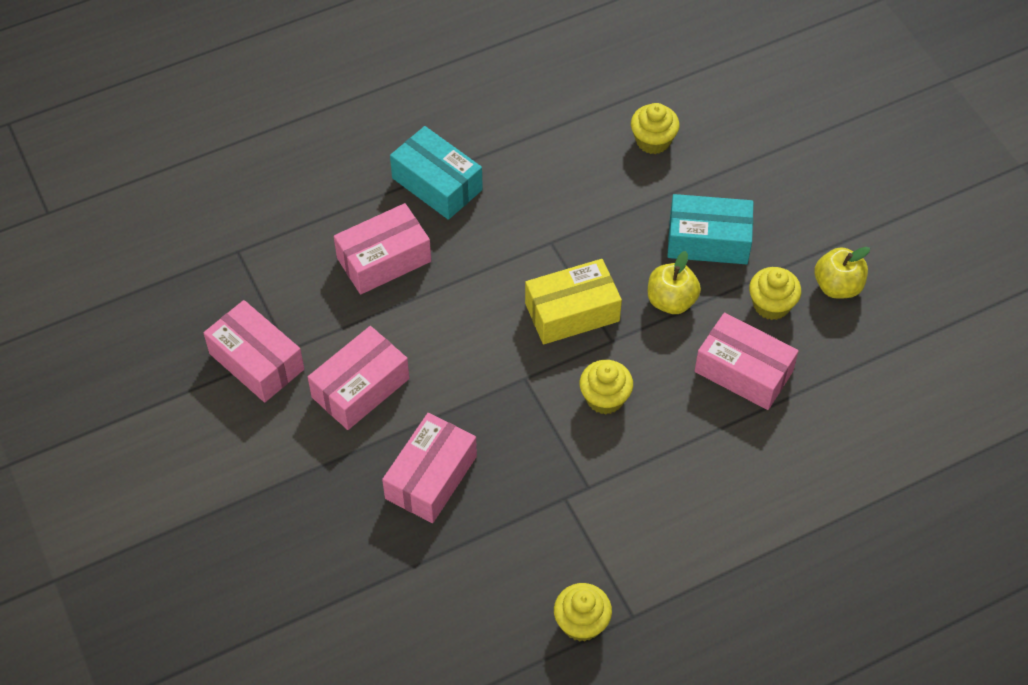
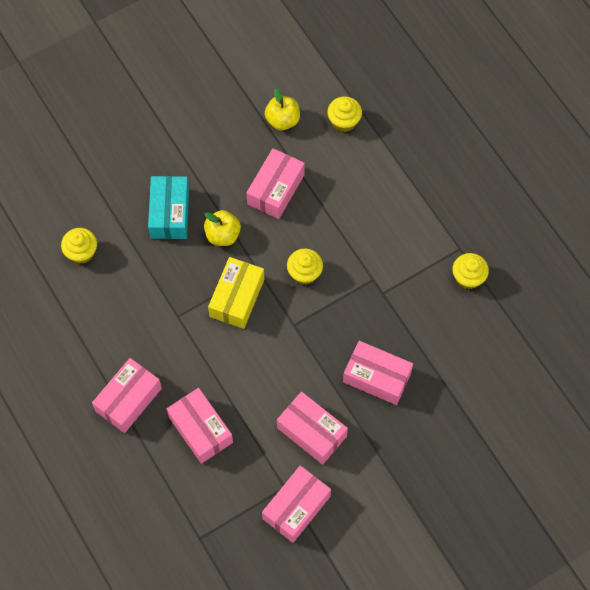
camera: 95 degrees left, 10 degrees up
(437, 184) = (128, 399): turquoise box -> pink box
(572, 312) = (237, 298): yellow box -> yellow box turned 45 degrees clockwise
(771, 305) = (221, 173): yellow cupcake -> yellow cupcake (344, 121)
(837, 286) = (203, 133): yellow apple -> yellow apple (282, 120)

